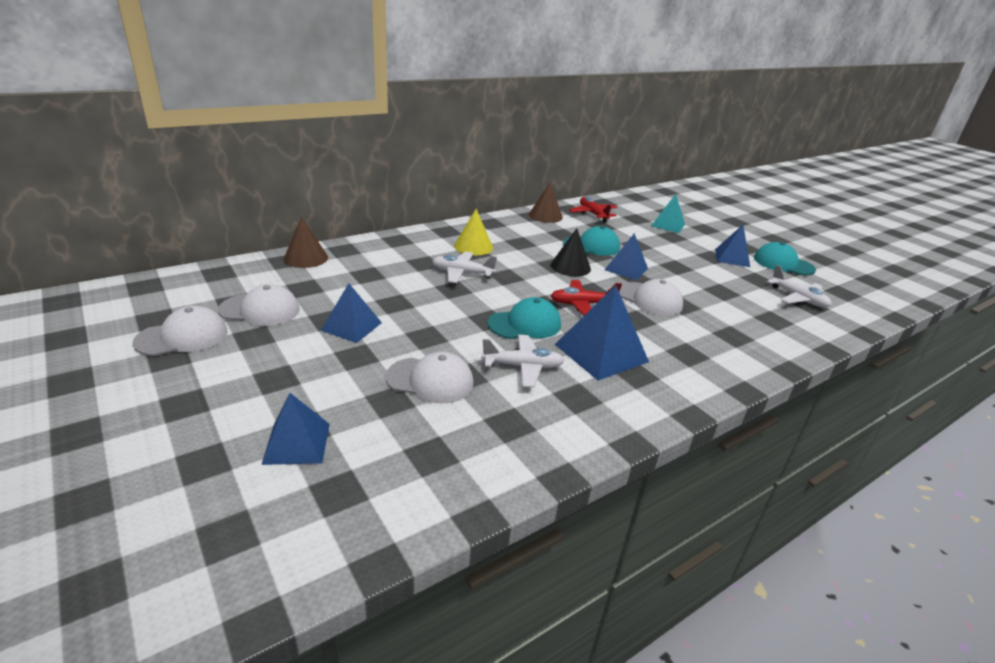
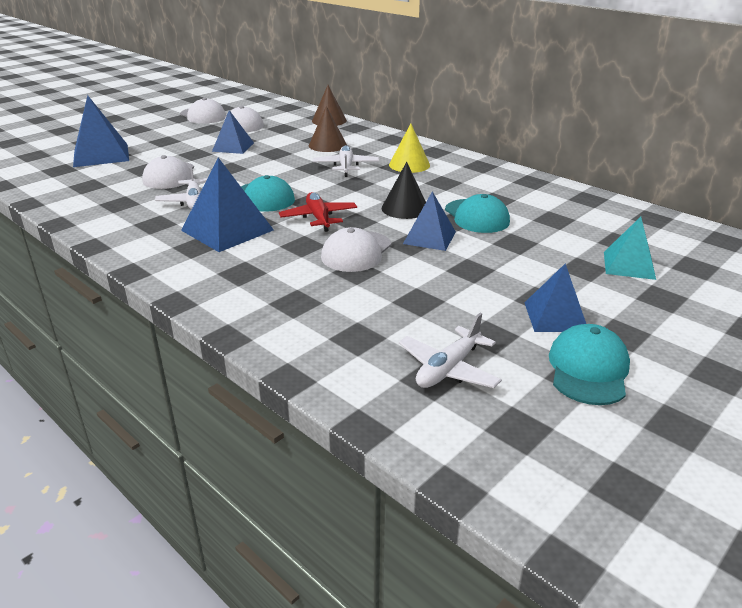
camera: 80 degrees right, 0 degrees up
(297, 443) = (101, 155): blue pyramid -> blue pyramid, size x1.55
(545, 216) = (541, 188): brown cone -> brown cone (327, 145)
(593, 214) = (590, 213): red plane -> none

